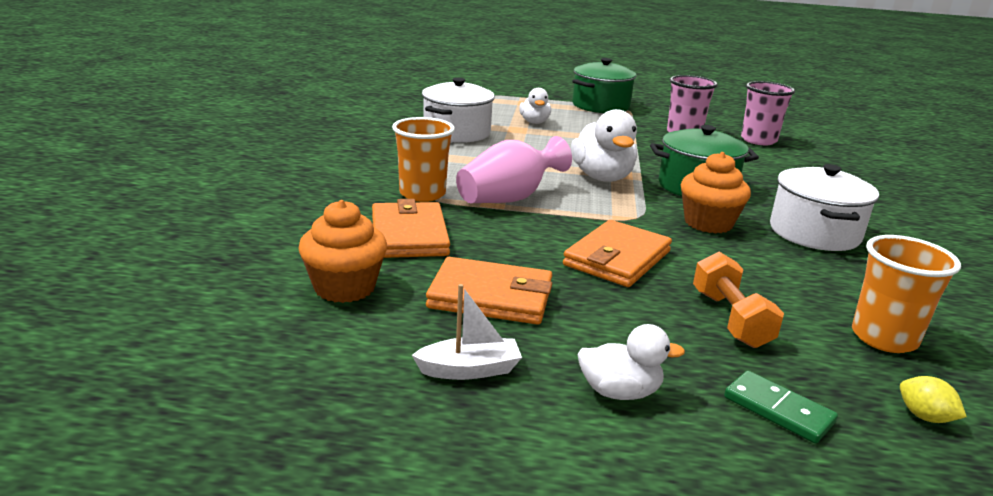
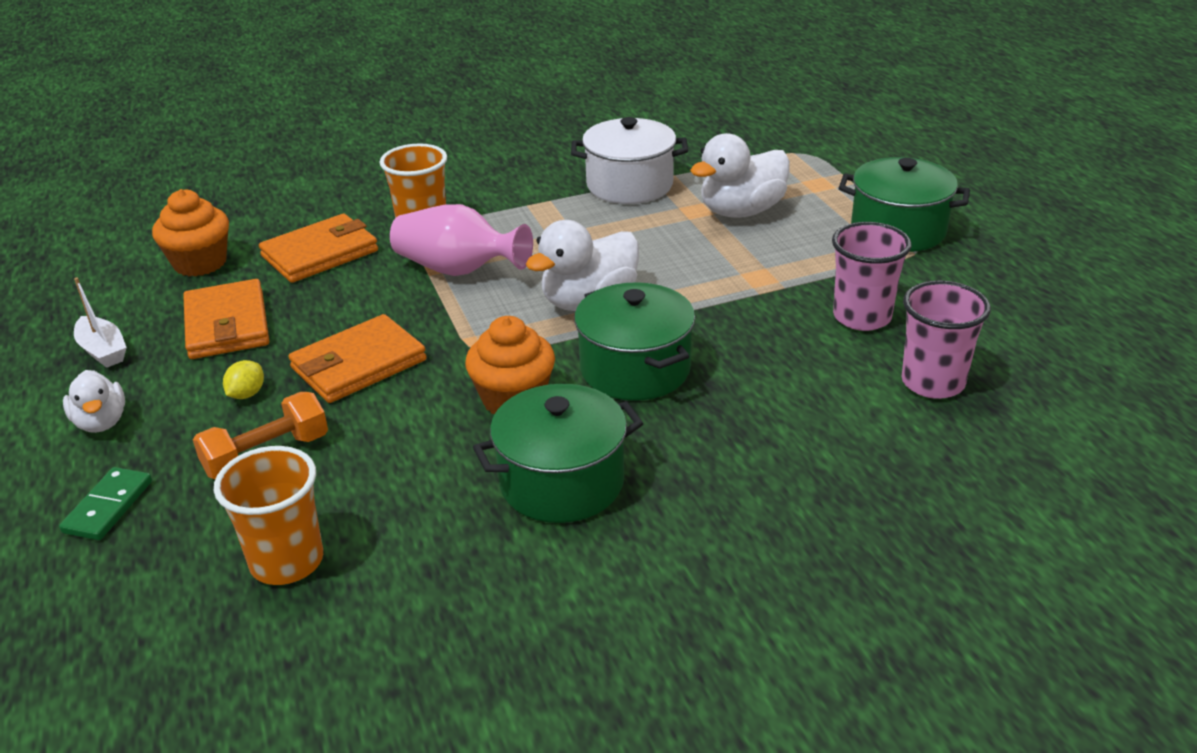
camera: 65 degrees right, 10 degrees up
(534, 122) = (741, 211): white duck -> white duck, size x1.65
(617, 258) = (358, 364): orange wallet -> orange wallet turned 45 degrees counterclockwise
(814, 233) = (562, 482): white pot -> green pot
(924, 417) = (133, 597): yellow lemon -> yellow lemon (247, 394)

